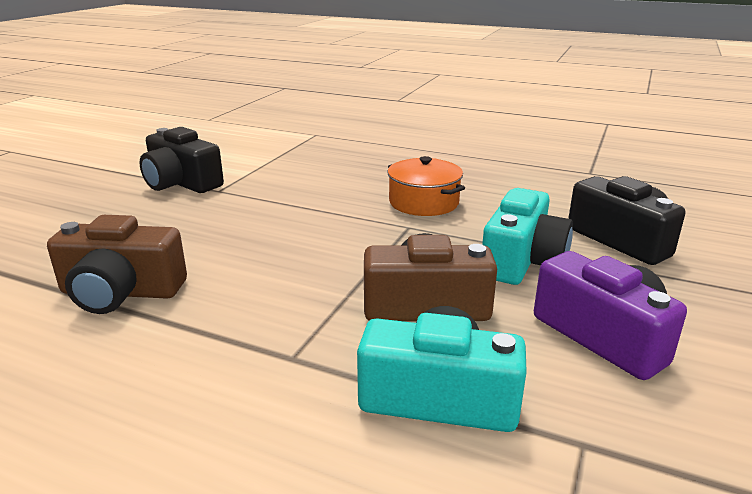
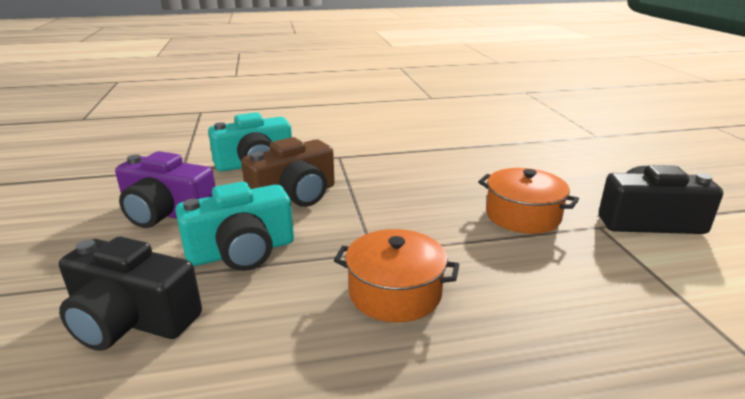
camera: 145 degrees right, 0 degrees up
(121, 292) = (468, 151): brown camera -> none
(249, 212) = (522, 215): none -> orange pot
(522, 260) = (242, 251): turquoise camera -> turquoise camera turned 105 degrees counterclockwise

